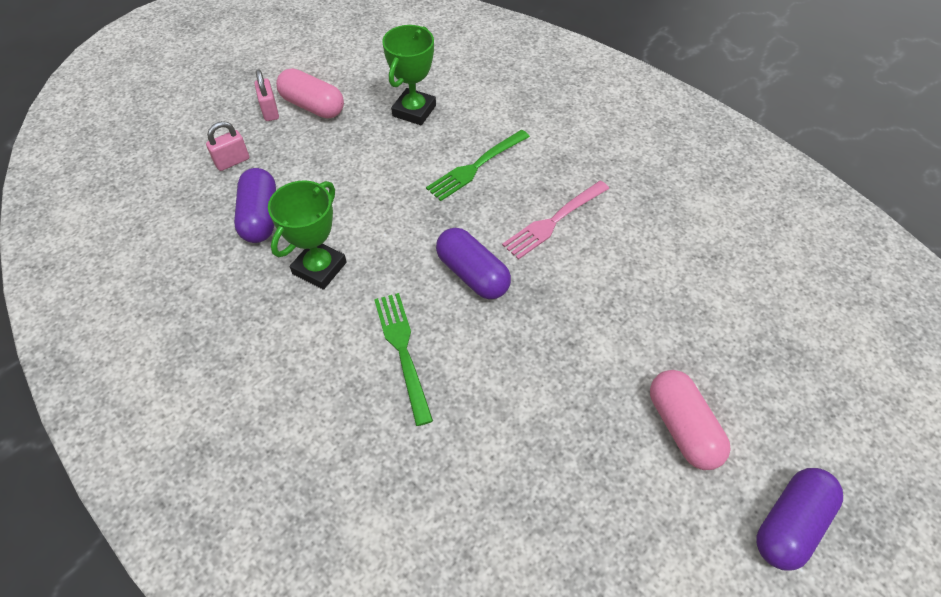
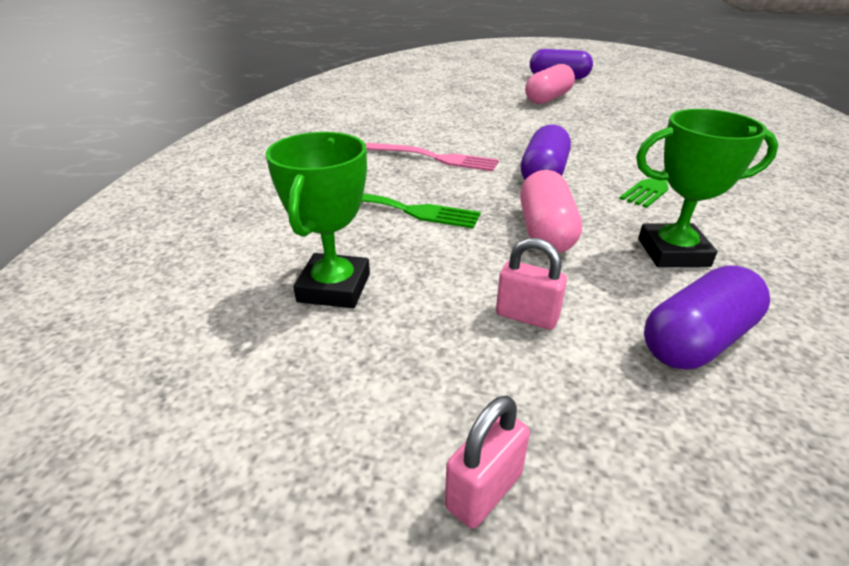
camera: 120 degrees left, 20 degrees down
(232, 161) = (667, 457): pink padlock -> pink padlock (527, 316)
(313, 106) = (411, 419): pink capsule -> pink capsule (545, 231)
(414, 111) = (334, 288): green trophy -> green trophy turned 75 degrees counterclockwise

